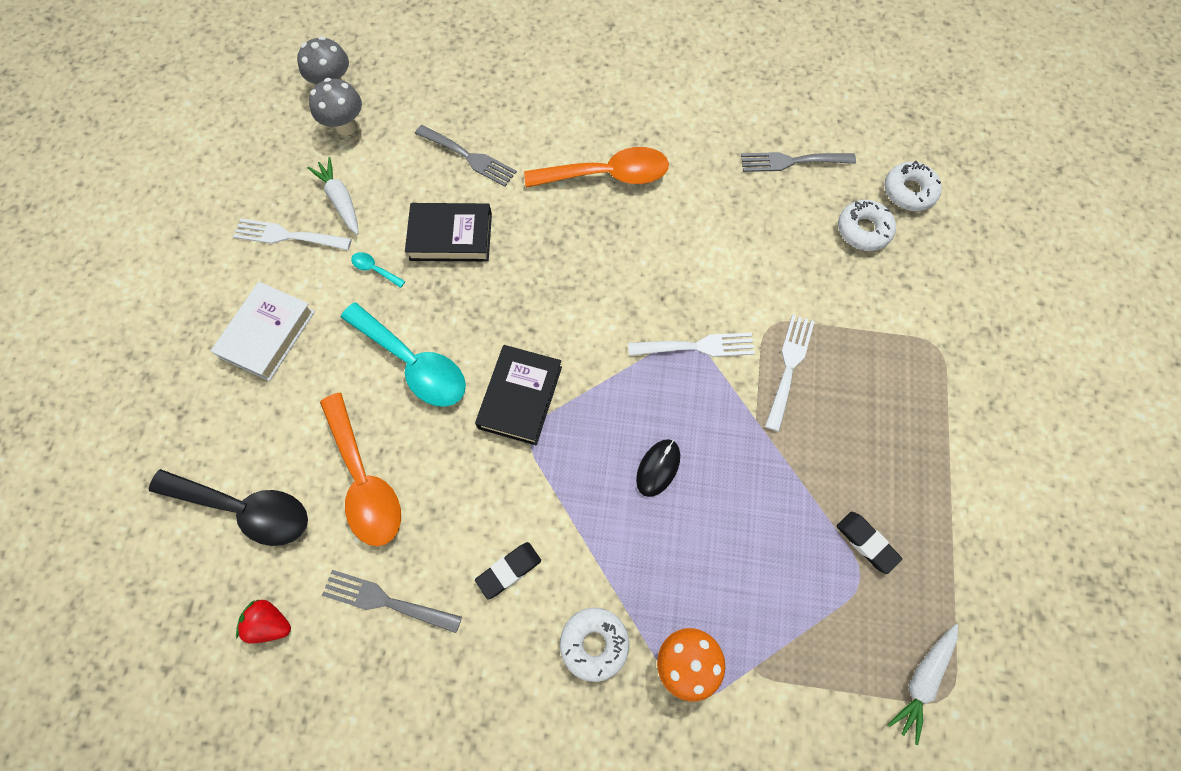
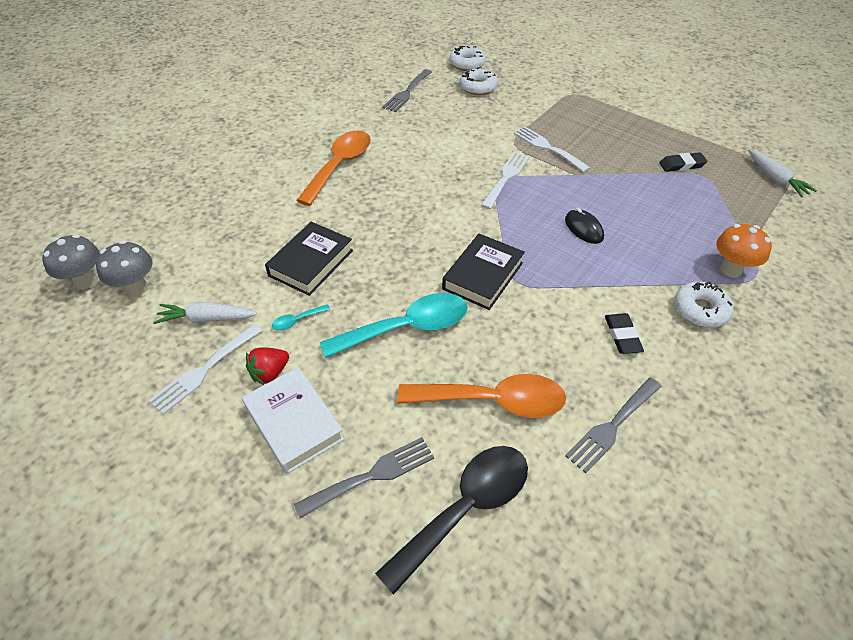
camera: 60 degrees left, 20 degrees down
(270, 623) = (594, 527): red strawberry -> red strawberry (270, 373)
(469, 157) = (250, 226): grey fork -> grey fork (372, 475)
(520, 397) = (483, 276): black book -> black book turned 75 degrees clockwise

